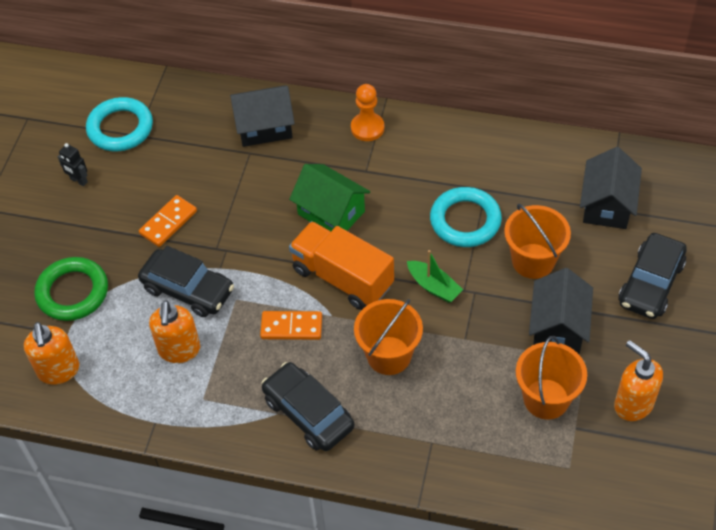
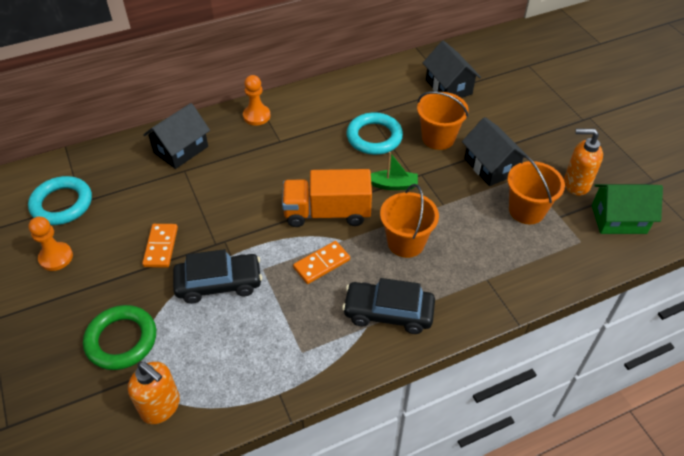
camera: 40 degrees left, 5 degrees down
(78, 181) = (56, 257): black robot -> orange pawn
(179, 350) = (251, 329): orange soap dispenser -> none
(331, 213) = (280, 177): green house -> green house (618, 219)
(651, 284) = (516, 115): black car -> none

